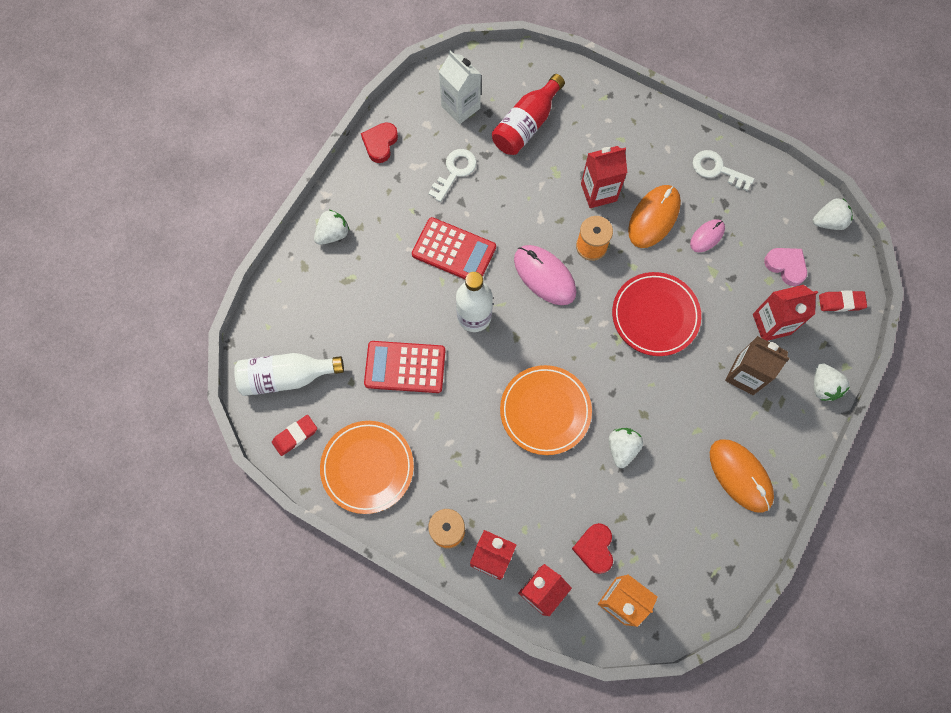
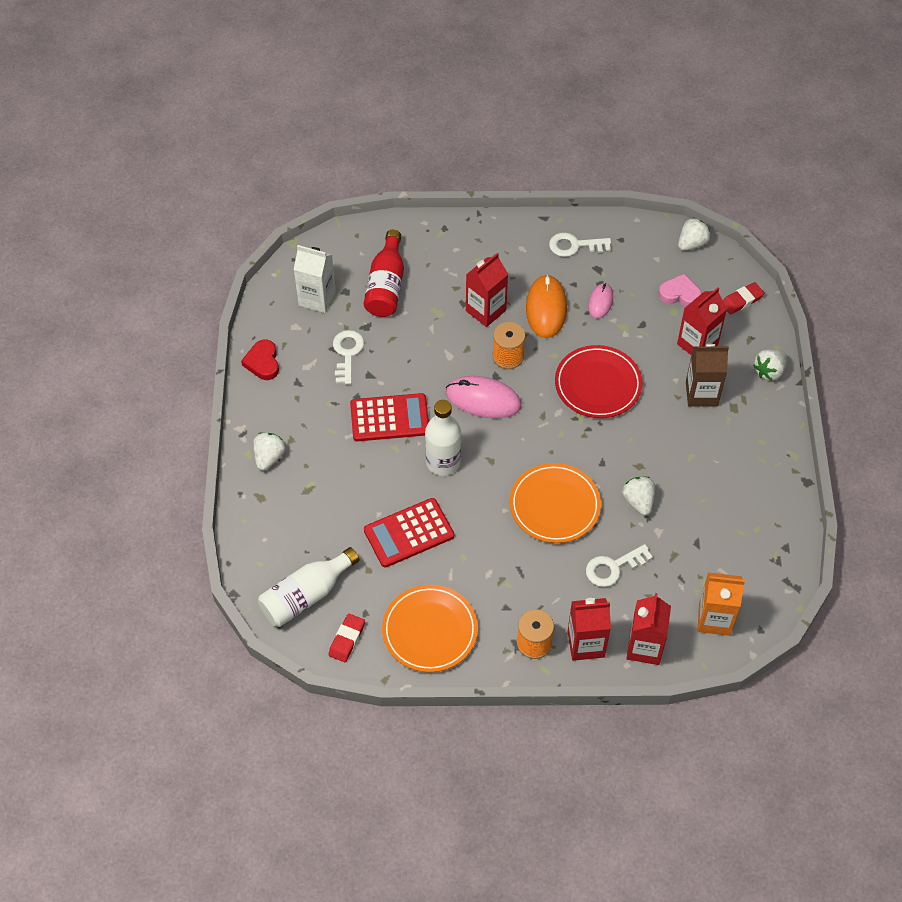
camera: 30 degrees left, 15 degrees down
(560, 499) = (613, 567): none -> white key
(594, 548) = (667, 590): red heart -> none
(740, 475) = (747, 472): orange mouse -> none
(823, 386) = (769, 371): white strawberry -> white strawberry turned 90 degrees clockwise

